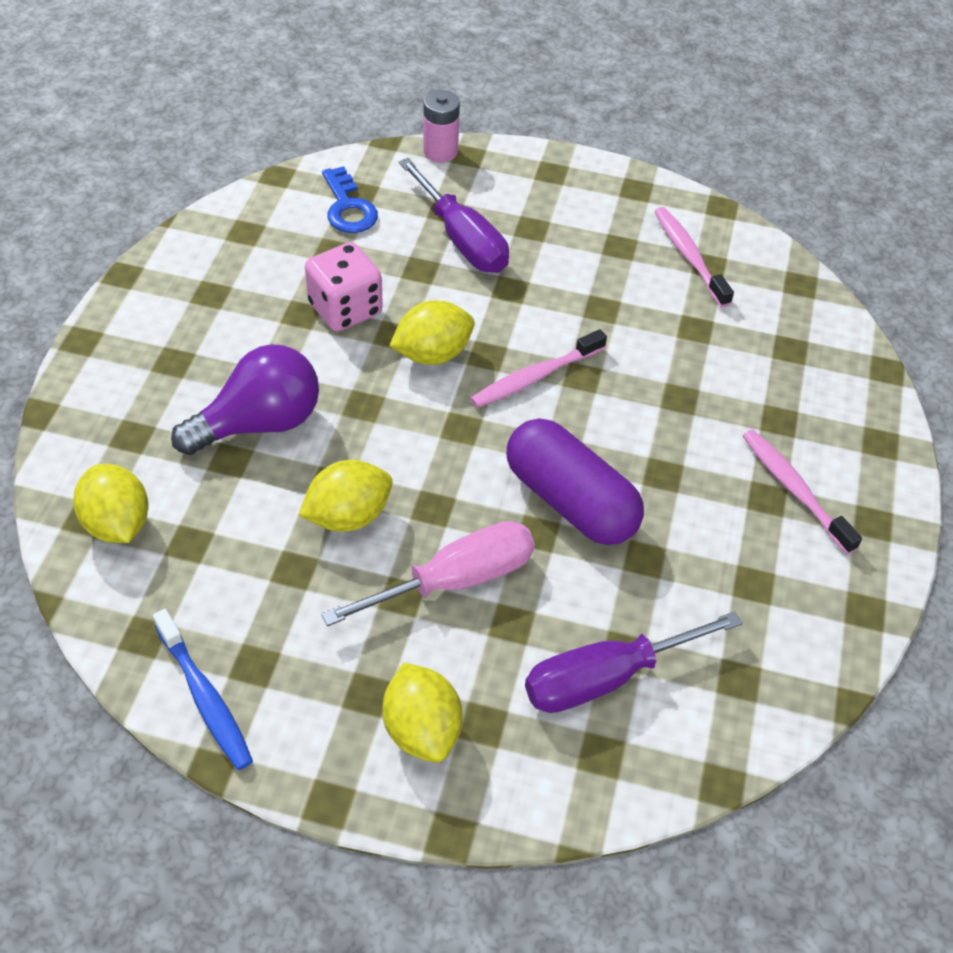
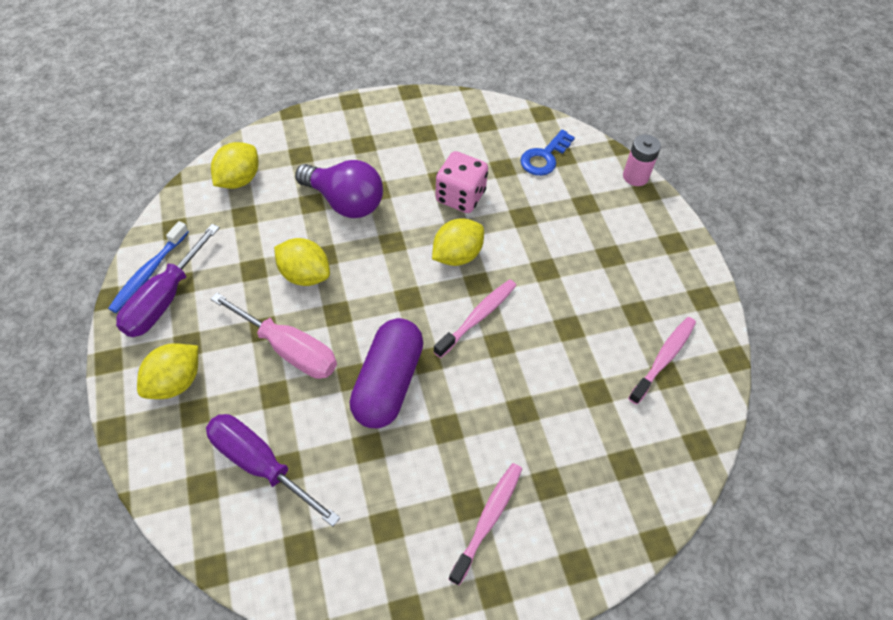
camera: 60 degrees right, 5 degrees up
(432, 354) = (457, 255): yellow lemon -> yellow lemon turned 75 degrees counterclockwise
(462, 239) = (566, 224): purple screwdriver -> purple screwdriver (164, 299)
(535, 377) = (478, 317): pink toothbrush -> pink toothbrush turned 105 degrees clockwise

